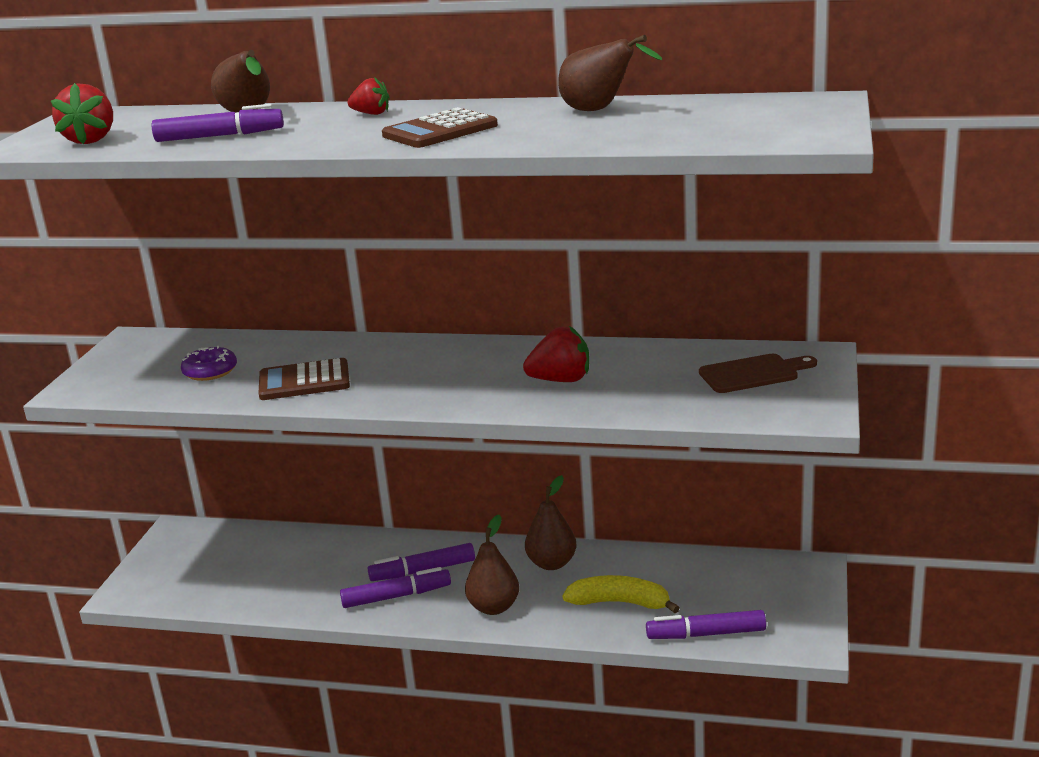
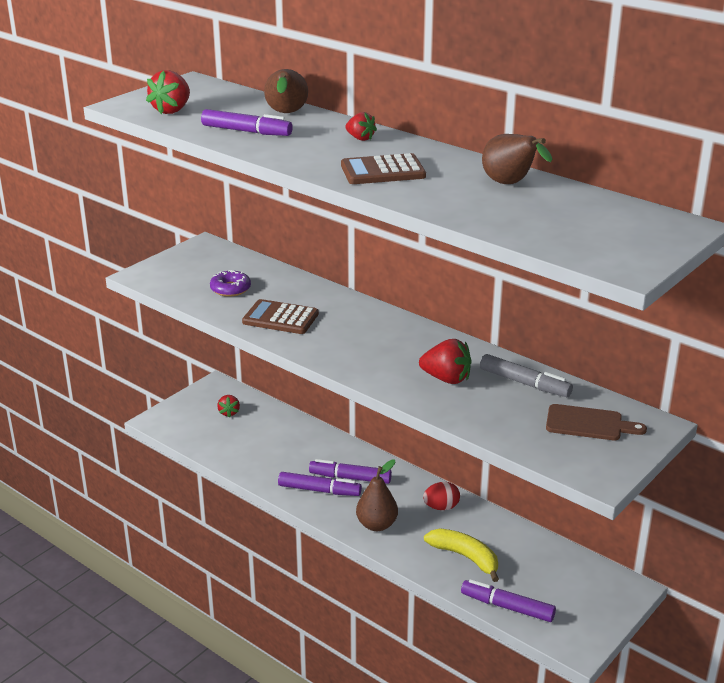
camera: 25 degrees right, 5 degrees up
(215, 554) = (229, 412): none -> red strawberry
(552, 563) = (441, 507): brown pear -> red egg
(648, 359) = (524, 383): none -> grey marker

